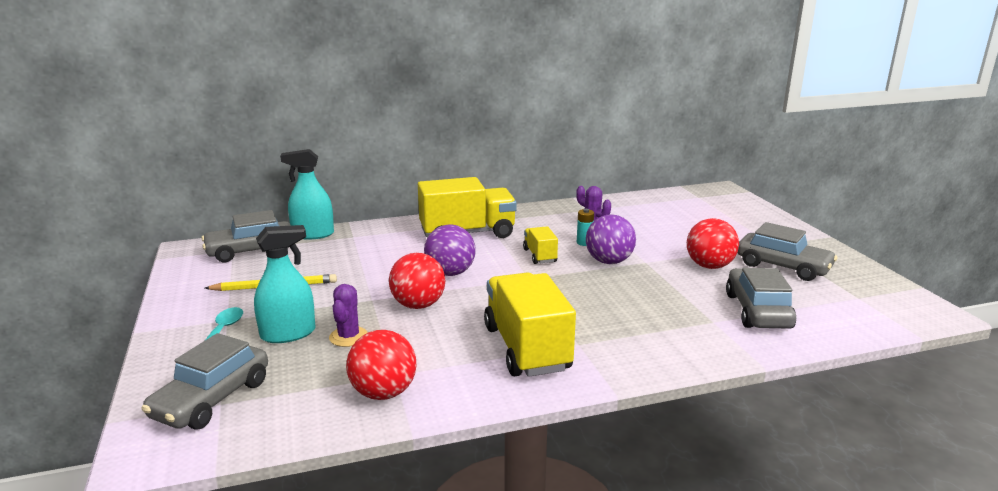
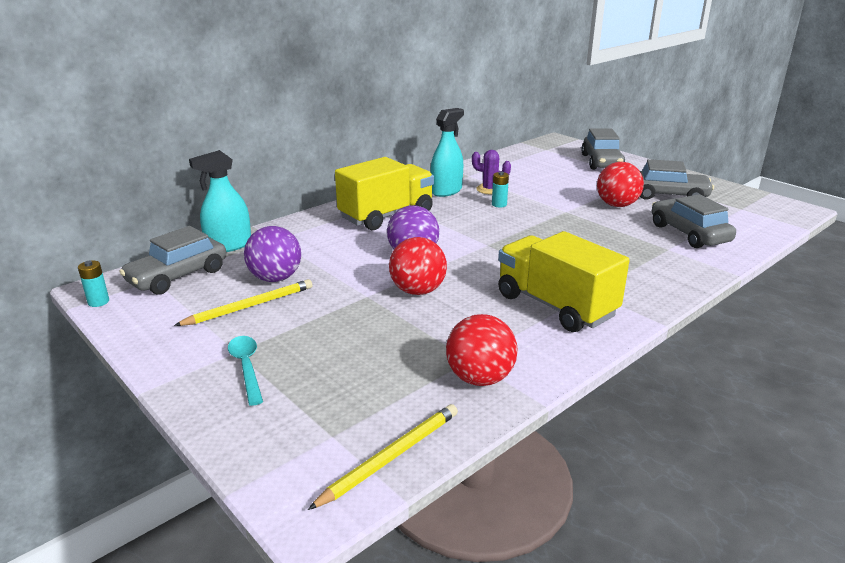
camera: 25 degrees left, 5 degrees up
(179, 259) = (98, 302): none -> turquoise battery
(212, 399) = (318, 434): grey car -> grey car (601, 162)
(242, 433) = (391, 457): none -> yellow pencil
(288, 334) = (321, 349): turquoise spray bottle -> turquoise spray bottle (446, 191)
(348, 337) = (386, 336): purple cactus -> none
(539, 256) = (474, 223): yellow truck -> none
(609, 261) = (537, 217): purple ball -> purple ball (275, 278)

